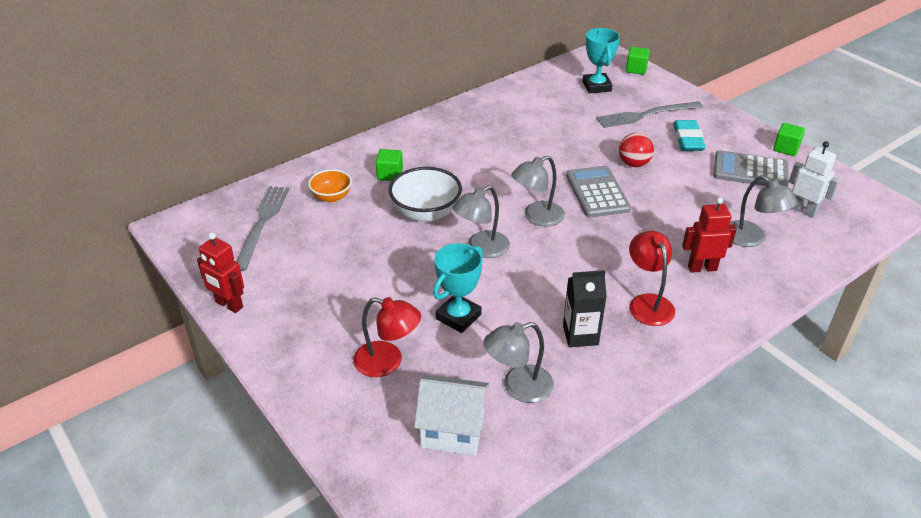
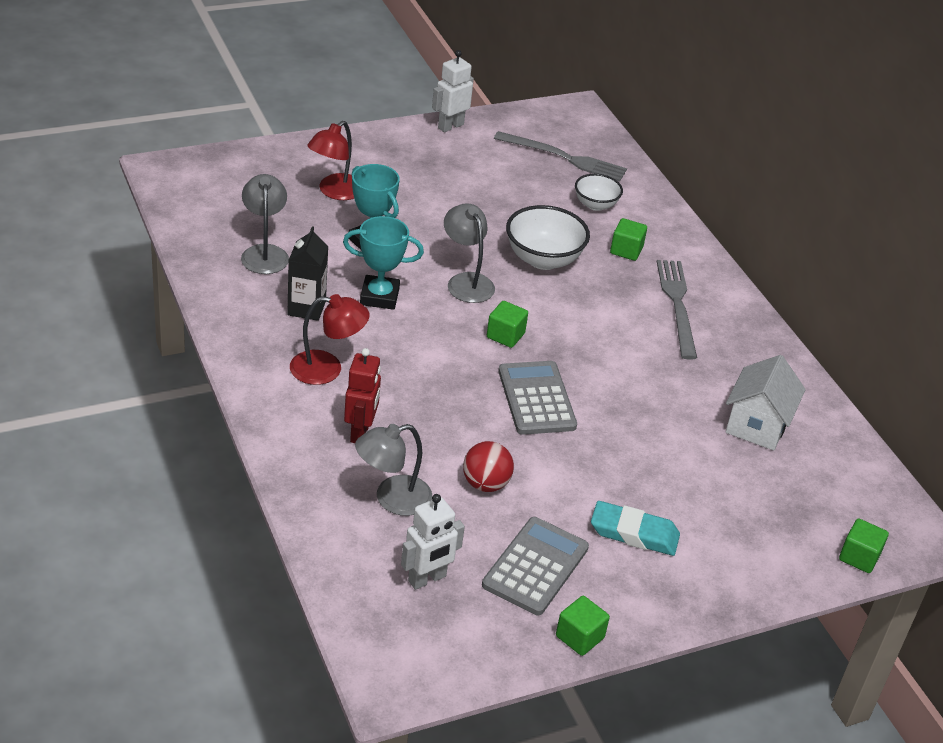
camera: 100 degrees right, 0 degrees up
(229, 305) = (450, 126): red robot -> white robot
(331, 197) = (595, 205): orange bowl -> white bowl
(452, 430) = (239, 207): white house -> white house (757, 425)
(537, 217) = (505, 335): grey lamp -> green cube
(596, 86) = (807, 490): turquoise trophy -> turquoise trophy (379, 296)
(597, 192) = (536, 399): grey calculator -> grey calculator turned 105 degrees counterclockwise
(633, 164) = (588, 454): red ball -> red ball (485, 484)
(646, 115) = (712, 514): grey fork -> grey fork (677, 305)

